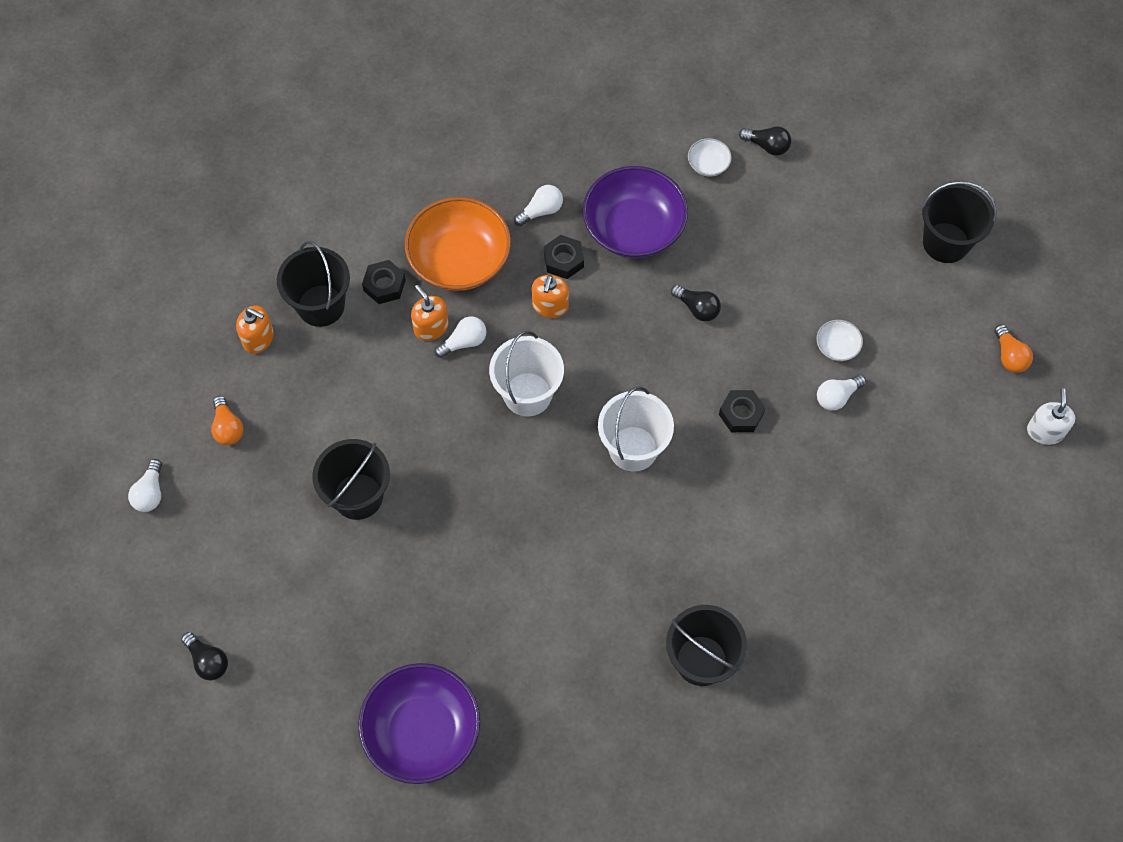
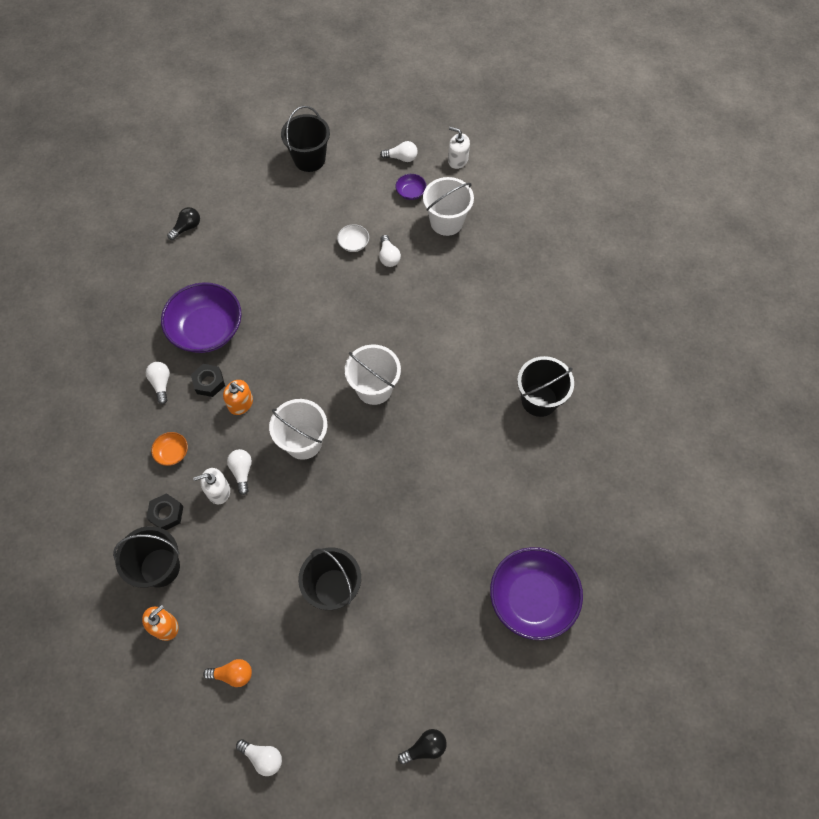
camera: 70 degrees left, 0 degrees up
(431, 327) = (218, 491): orange soap dispenser -> white soap dispenser
(459, 260) = (172, 453): orange bowl -> orange bowl, size x0.43
(697, 308) = (288, 312): black light bulb -> none
(708, 164) = (182, 267): white bowl -> none
(741, 414) = (377, 315): black nut -> none
(930, 451) = (446, 222): none -> white bucket
(956, 388) = (410, 192): none -> purple bowl
(1009, 356) = (401, 158): orange light bulb -> white light bulb

